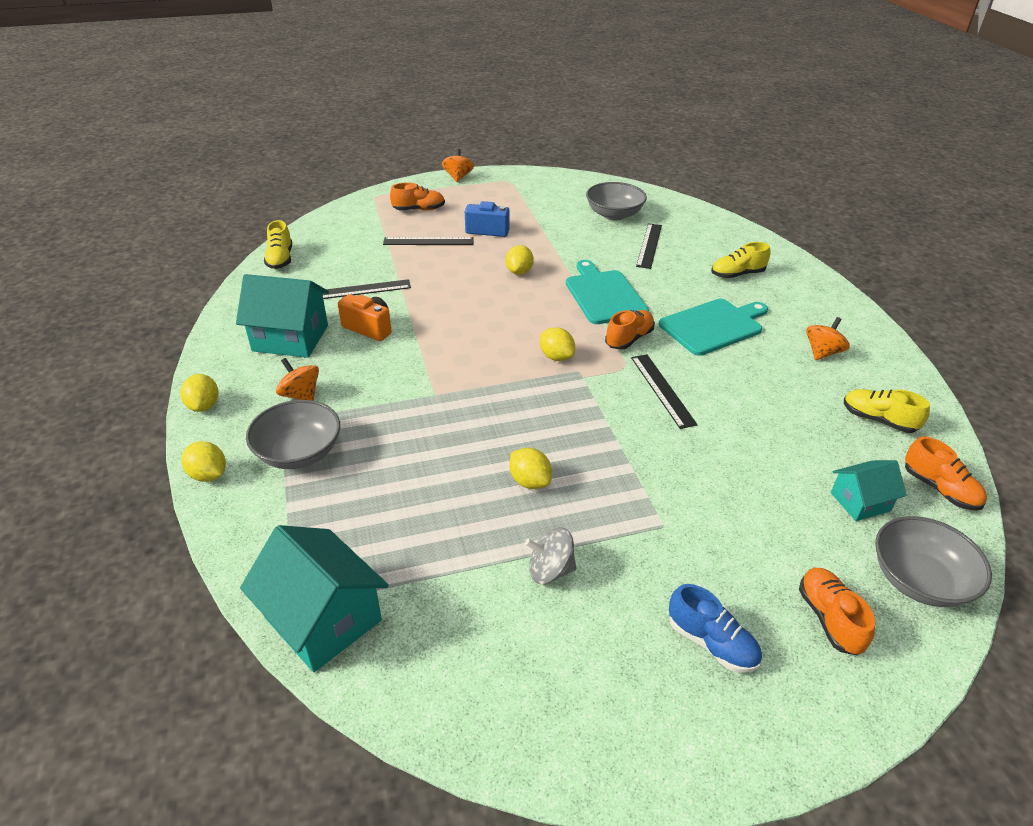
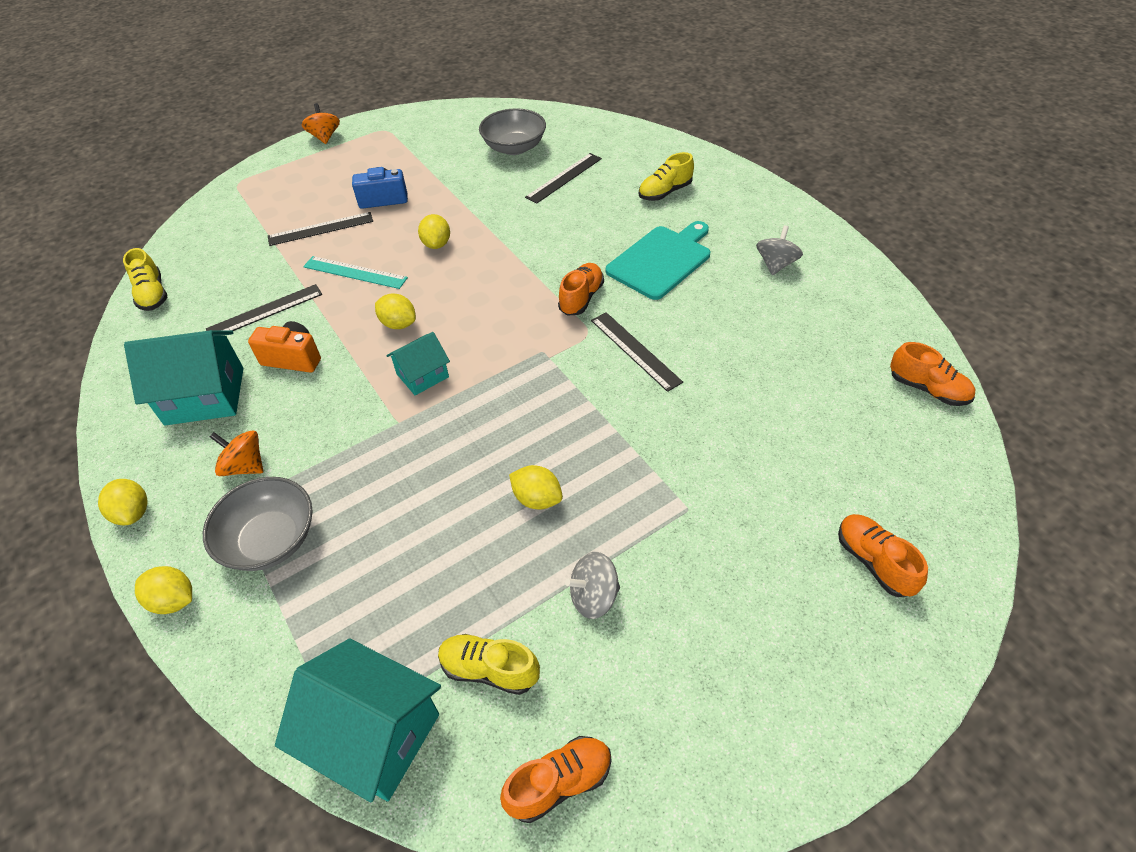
camera: 15 degrees left, 10 degrees up
(419, 209) = (294, 190): orange shoe -> orange shoe (559, 782)
(443, 278) = (355, 272): none -> turquoise ruler
(556, 357) = (513, 340): yellow lemon -> yellow lemon (398, 324)
(603, 295) = (537, 251): turquoise cutting board -> none
(649, 245) = (564, 178): black ruler -> black ruler turned 45 degrees clockwise
(711, 643) = (776, 625): blue shoe -> none
(822, 353) = (776, 264): orange spinning top -> grey spinning top
(860, 502) = (862, 424): turquoise house -> turquoise house (422, 375)
(878, 420) = (850, 328): yellow shoe -> yellow shoe (489, 669)
(919, 580) = (939, 494): grey bowl -> none

